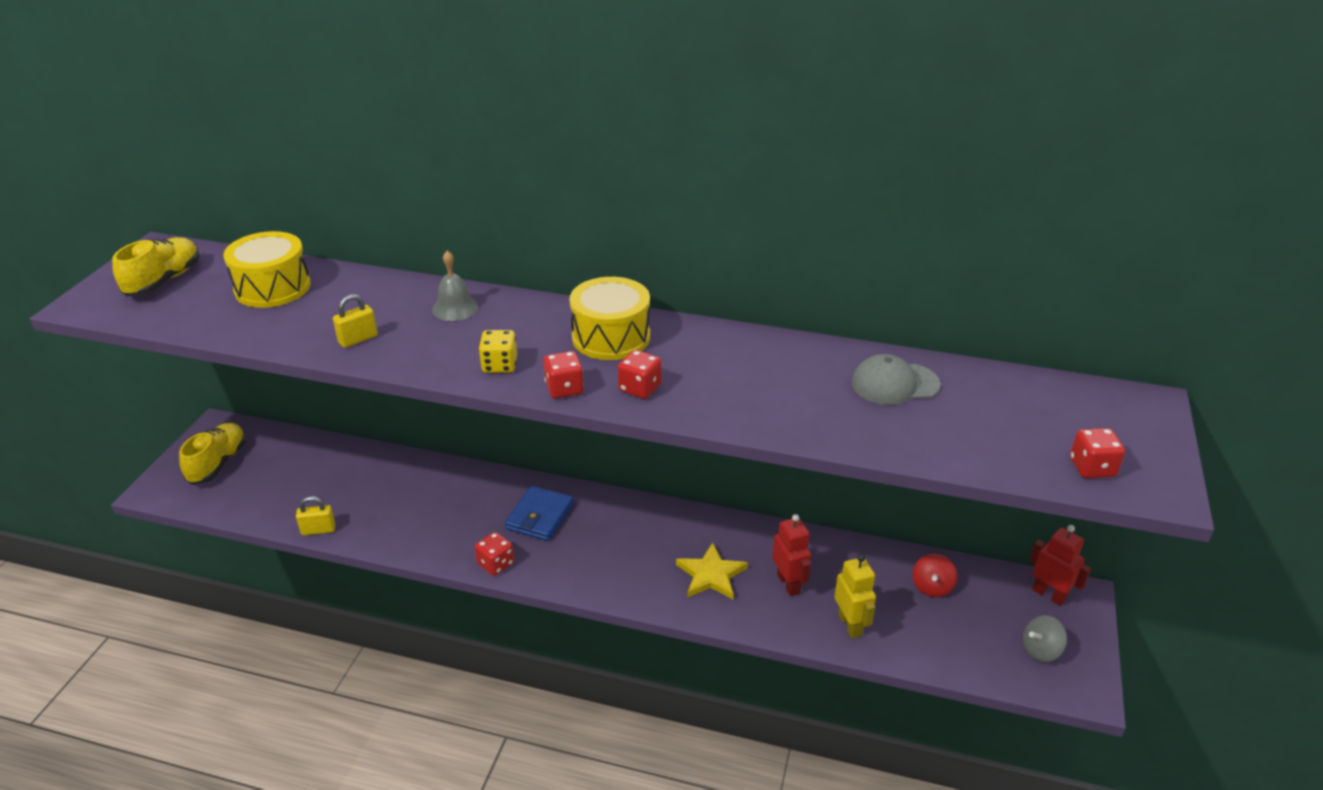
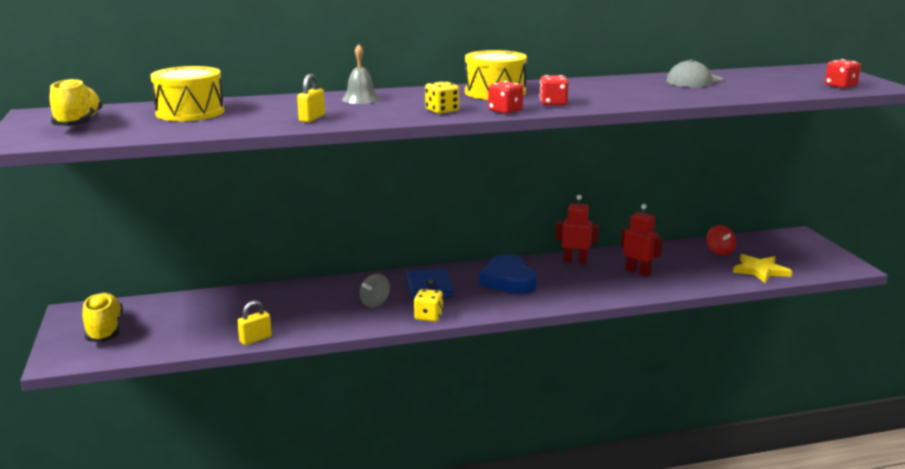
camera: 30 degrees left, 15 degrees down
(496, 564) = (428, 316): red dice -> yellow dice
(629, 538) = (508, 280): none -> blue heart
(711, 575) = (585, 281): yellow star -> yellow star (760, 271)
(850, 625) = (697, 278): yellow robot -> none
(1040, 650) = (809, 259): grey spinning top -> grey spinning top (375, 303)
(1049, 595) = (782, 238): red robot -> red robot (575, 261)

